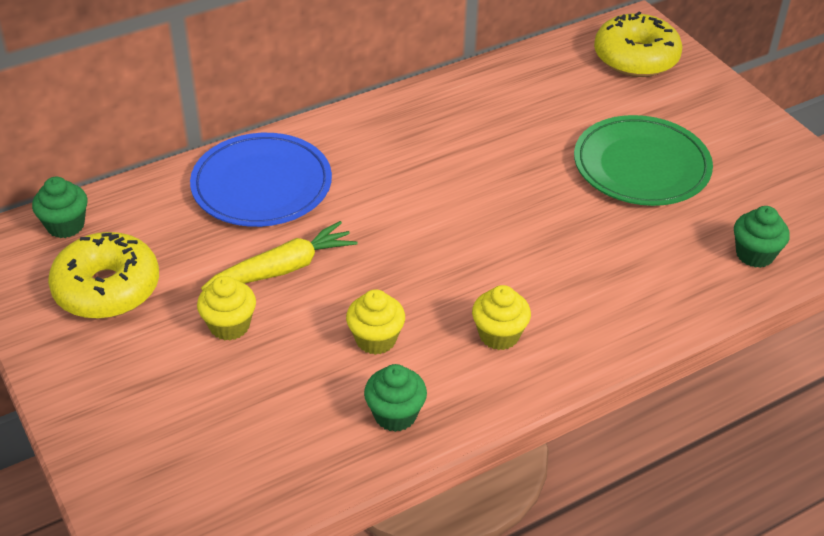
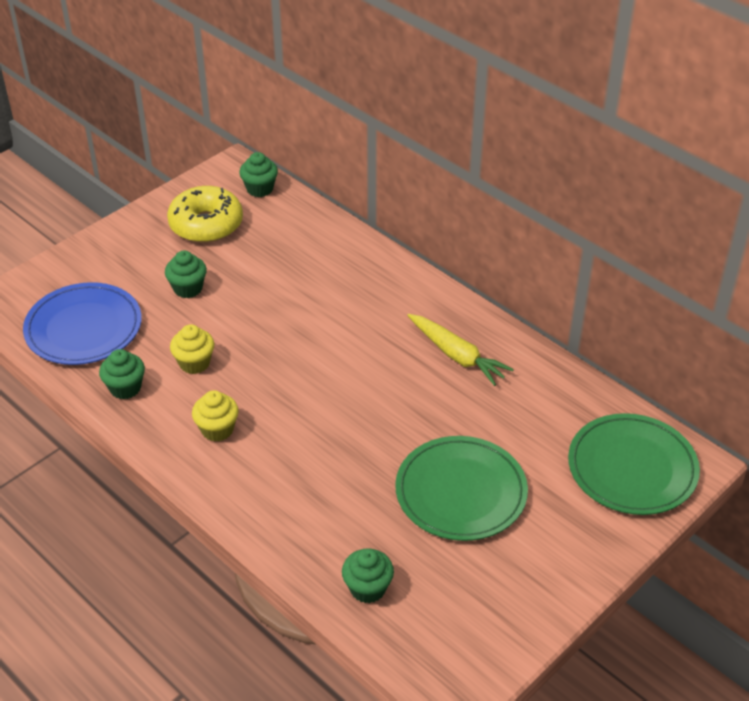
camera: 75 degrees right, 0 degrees up
(229, 325) = (188, 288): yellow cupcake -> green cupcake
(262, 185) = (338, 267): blue plate -> blue plate (84, 328)
(282, 269) = (251, 300): yellow carrot -> yellow carrot (457, 355)
(635, 58) = (632, 468): yellow donut -> green plate

